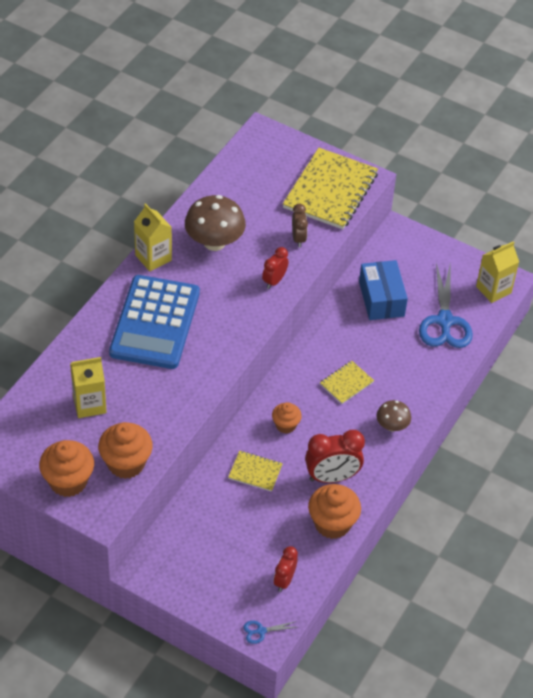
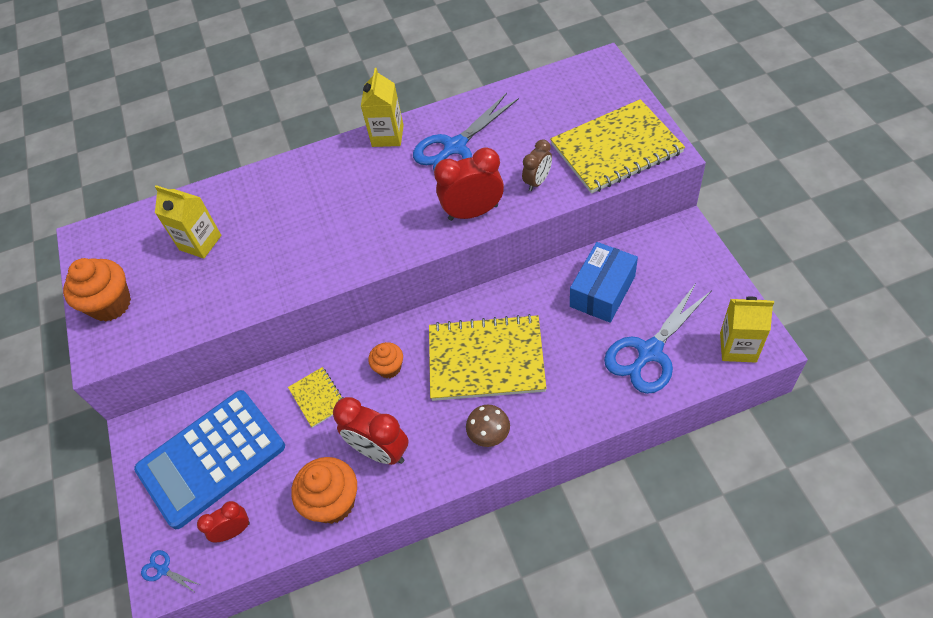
camera: 50 degrees right, 5 degrees up
(126, 463) = (169, 317): orange cupcake -> none
(155, 323) = (328, 197): blue calculator -> blue calculator (211, 458)
(214, 242) = (455, 147): brown mushroom -> blue scissors
(274, 281) = (473, 212): red clock -> red clock, size x1.68
(346, 383) = (486, 360): yellow notebook -> yellow notebook, size x2.12

